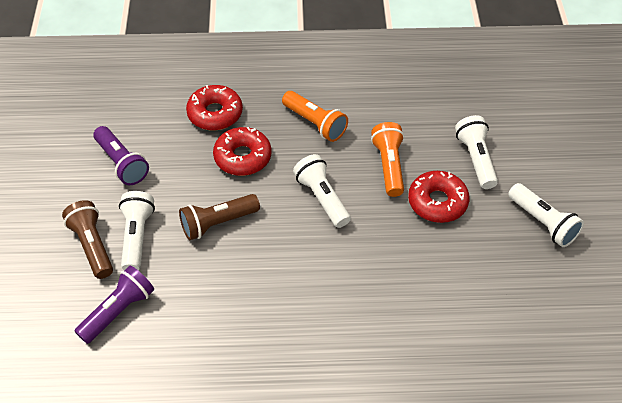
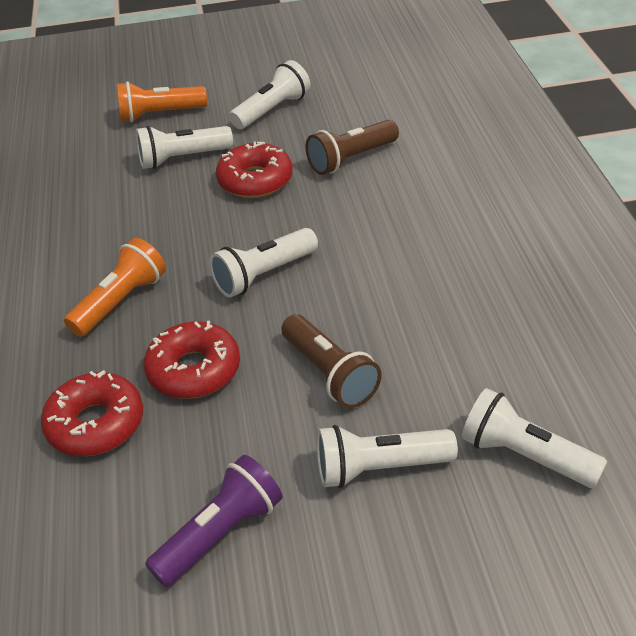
camera: 95 degrees left, 10 degrees down
(92, 246) = (414, 527): brown flashlight -> brown flashlight (351, 159)
(118, 311) = (525, 456): purple flashlight -> white flashlight
(389, 166) = (199, 223): orange flashlight -> orange flashlight (160, 114)

